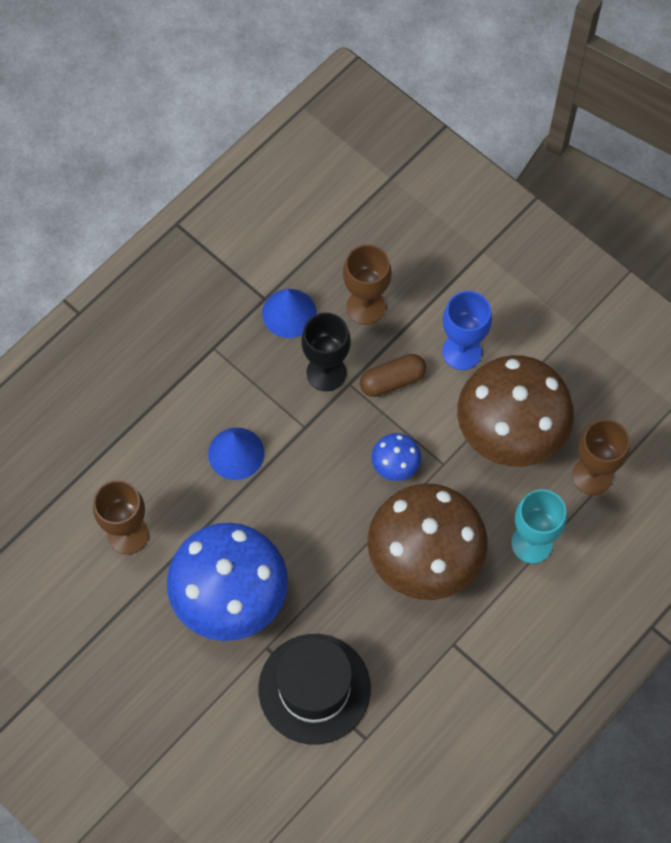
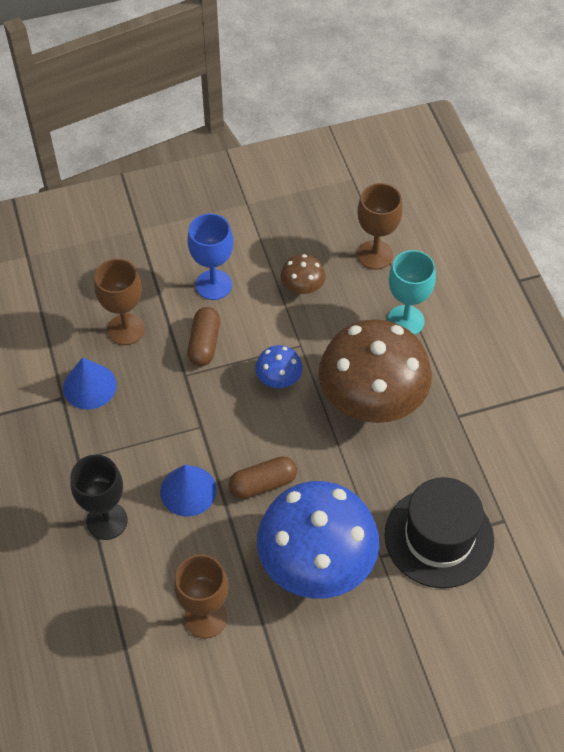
camera: 60 degrees left, 10 degrees down
(279, 511) = (263, 484): none -> brown capsule
(326, 373) = (163, 386): black goblet -> black goblet (107, 521)
(510, 430) = (302, 287): brown mushroom -> brown mushroom, size x0.43

